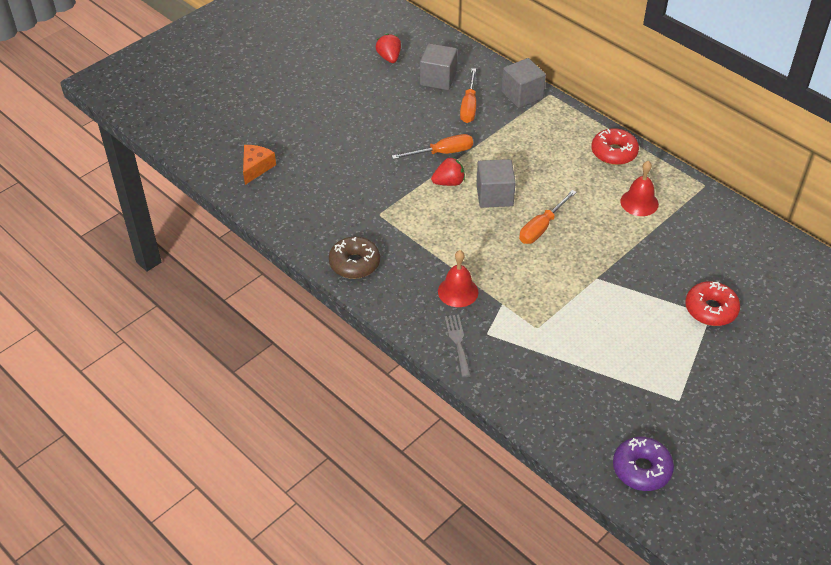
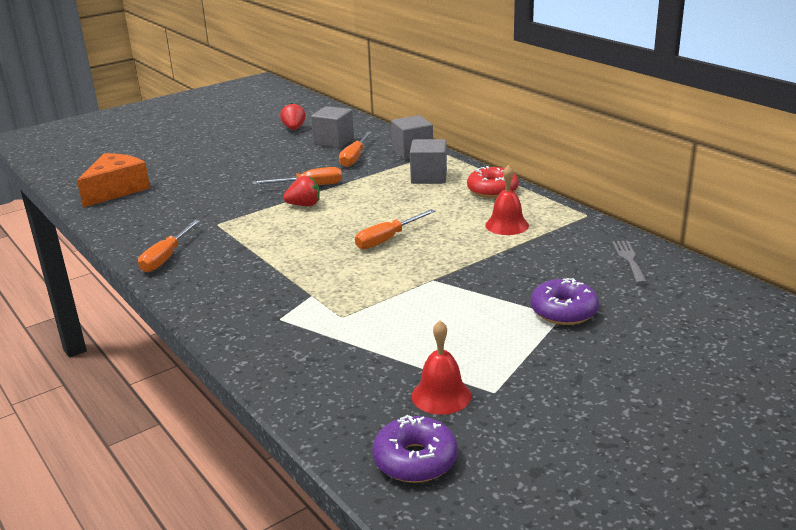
camera: 10 degrees right, 20 degrees down
(256, 168) = (116, 190): orange cheese -> orange cheese, size x1.63
(354, 263) = (166, 257): brown donut -> orange screwdriver
(458, 291) = (266, 283): red bell -> red bell (441, 395)
(458, 342) = (240, 324): grey fork -> grey fork (629, 260)
(494, 195) = (348, 215): grey cube -> grey cube (429, 177)
(710, 309) = (563, 311): red donut -> purple donut

